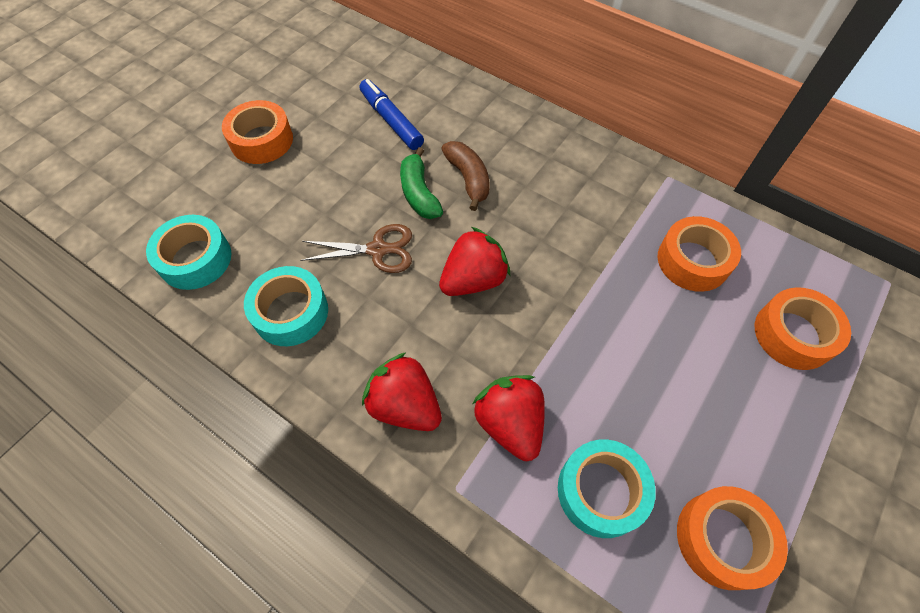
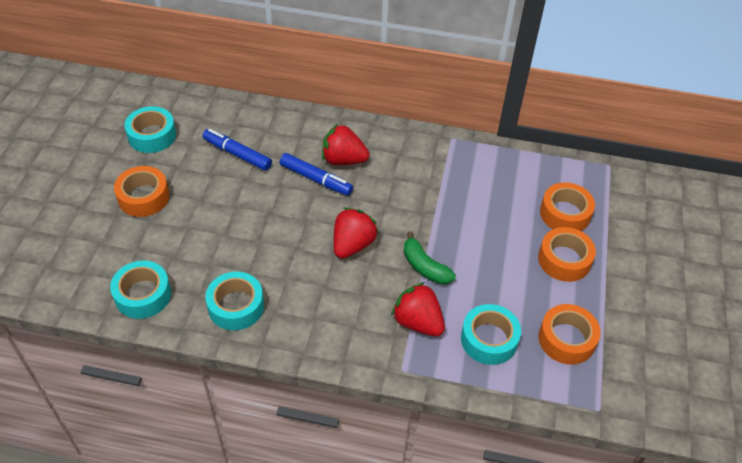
camera: 25 degrees left, 10 degrees down
(309, 72) = (152, 135): none -> turquoise tape
(378, 250) = (276, 246): brown scissors -> none
(405, 405) = (346, 335): red strawberry -> red strawberry (343, 160)
(419, 193) = (285, 200): green banana -> green banana (425, 267)
(468, 179) = (316, 179): brown banana -> blue marker
(693, 261) = (489, 188): orange tape -> orange tape (564, 260)

